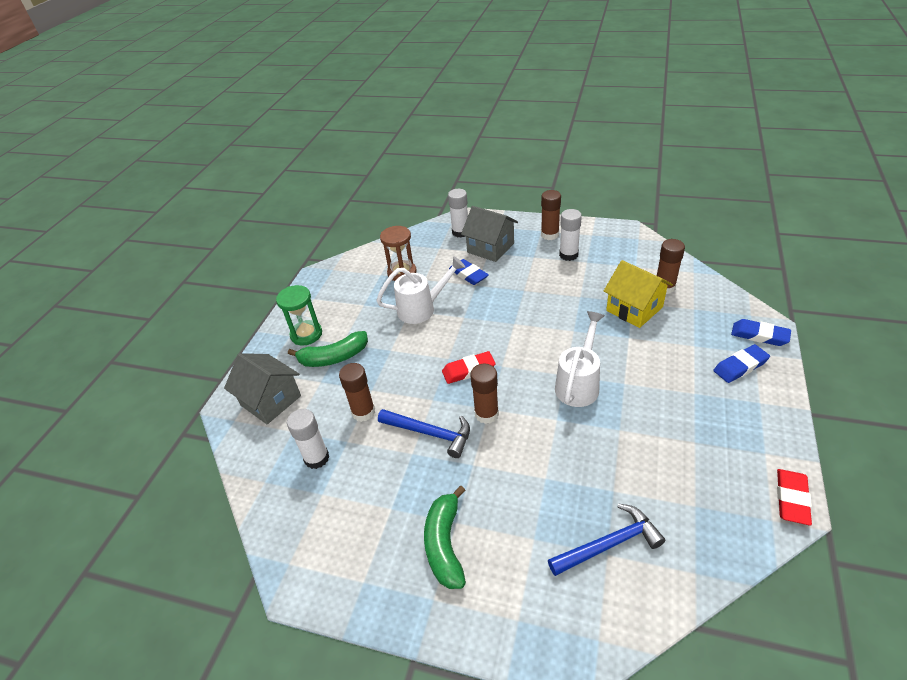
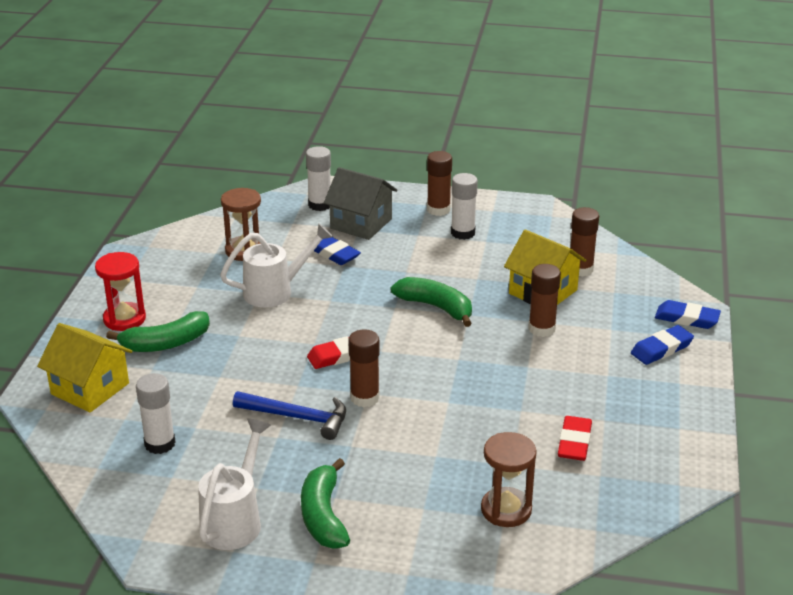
camera: 10 degrees left, 10 degrees down
(271, 400) = (90, 389): grey house -> yellow house
(306, 334) = (124, 319): green hourglass -> red hourglass
(363, 412) = (212, 398): brown glue stick -> brown glue stick (541, 329)
(547, 323) = (436, 307): none -> green banana
(579, 383) = (475, 367): white watering can -> white watering can (235, 519)
(609, 544) = (506, 510): blue hammer -> brown hourglass
(792, 499) = (702, 466): red eraser -> red eraser (574, 442)

